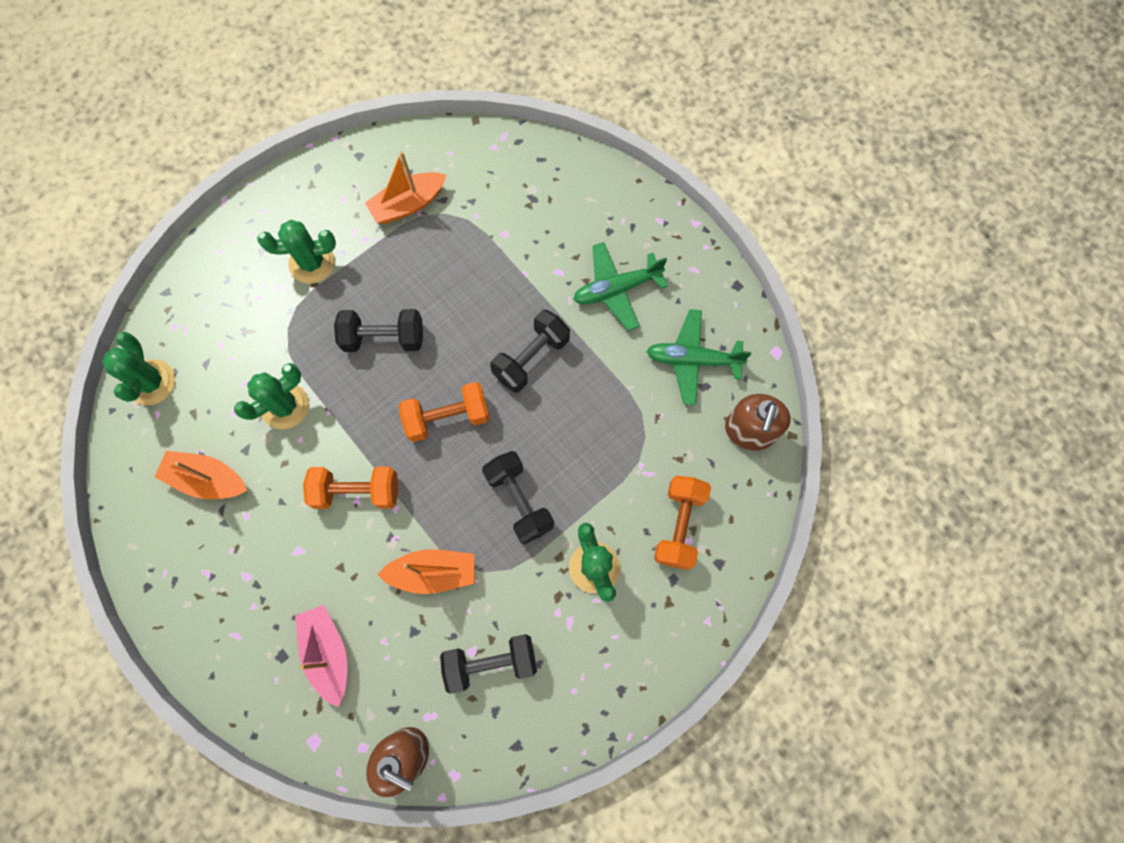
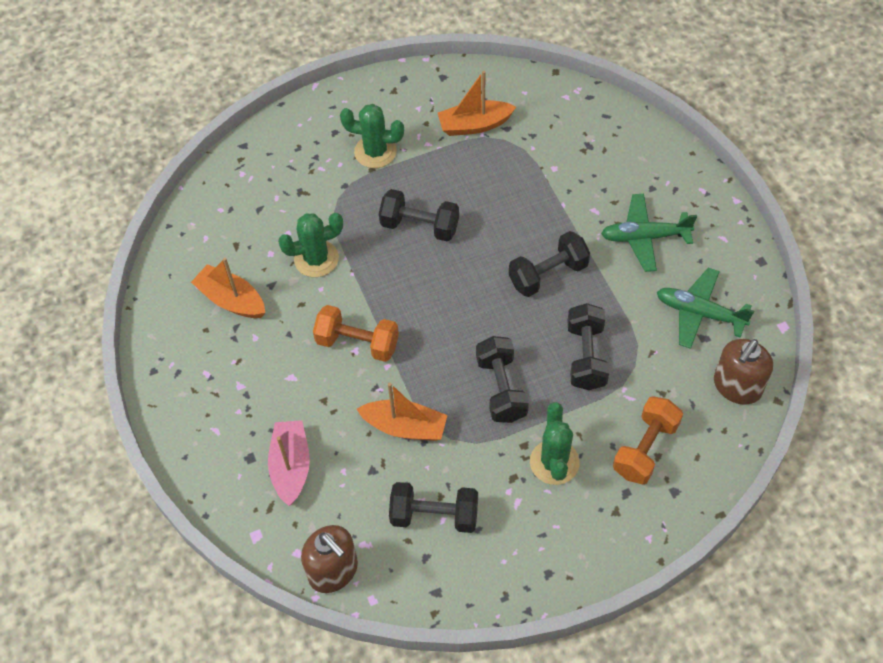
camera: 20 degrees right, 15 degrees down
(151, 382) = (209, 212): green cactus -> none
(447, 417) = (457, 304): orange dumbbell -> none
(594, 440) = (586, 356): none -> black dumbbell

